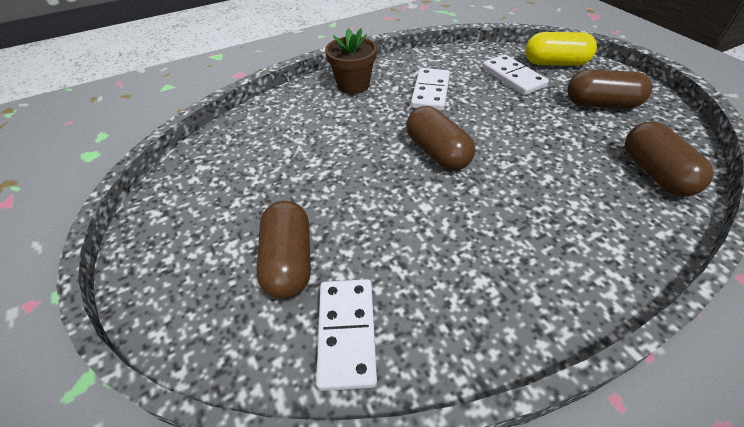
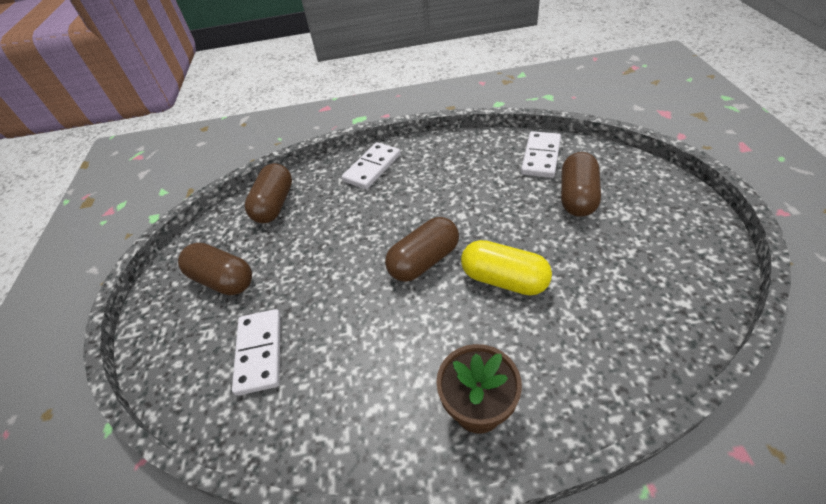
camera: 155 degrees left, 0 degrees up
(430, 92) = (378, 355): white domino -> white domino (372, 168)
(437, 152) = (424, 261): brown capsule -> brown capsule turned 60 degrees clockwise
(555, 63) = (183, 365): yellow capsule -> yellow capsule (504, 279)

